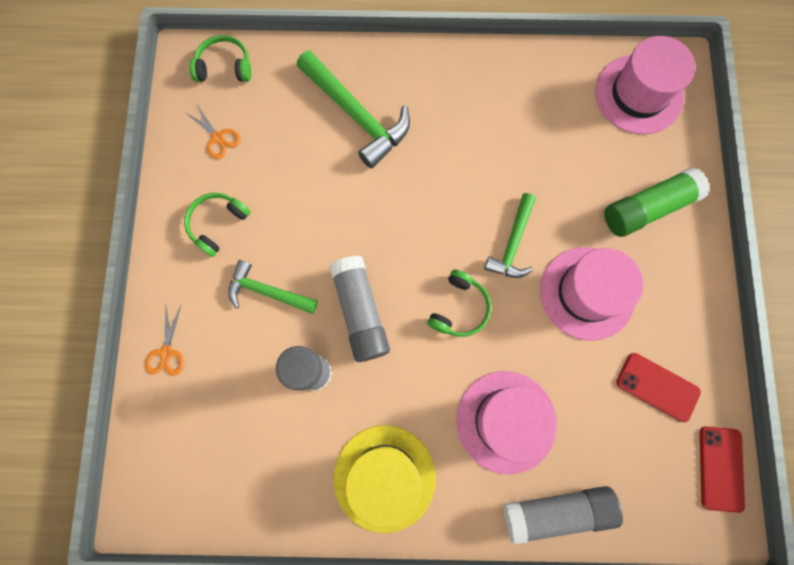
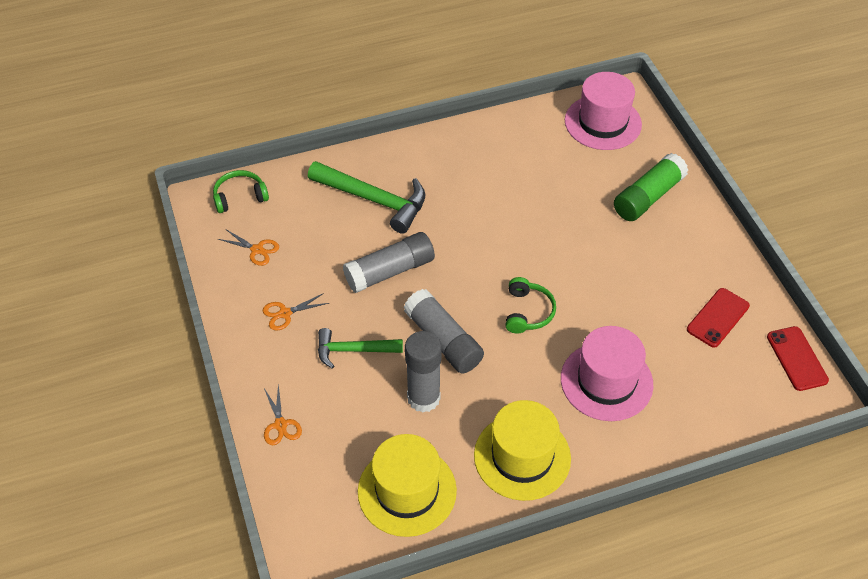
camera: 20 degrees left, 25 degrees down
(217, 224) = (285, 313): green headphones -> orange scissors
(257, 473) = (407, 491): none -> yellow hat
(512, 244) = (550, 253): green hammer -> none
(556, 510) = (680, 432): grey glue stick -> grey glue stick (390, 271)
(587, 293) = (629, 269): pink hat -> none
(657, 387) = (718, 318): red phone -> red phone turned 60 degrees counterclockwise

